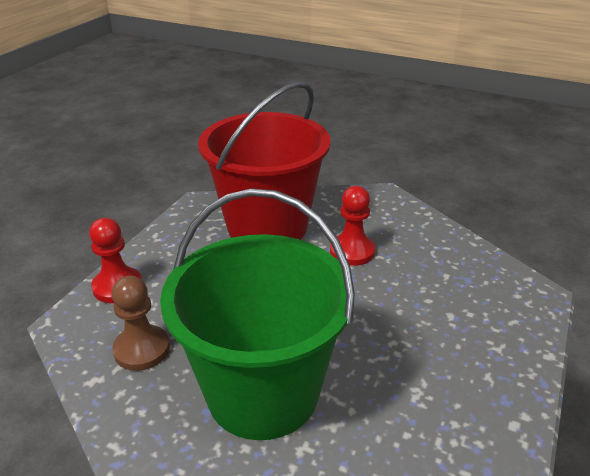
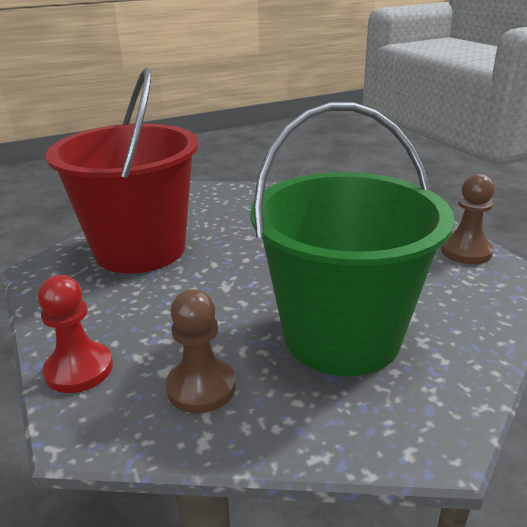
camera: 50 degrees left, 5 degrees down
(352, 251) = (235, 228): red pawn -> none
(500, 418) = (466, 251): none -> brown pawn

